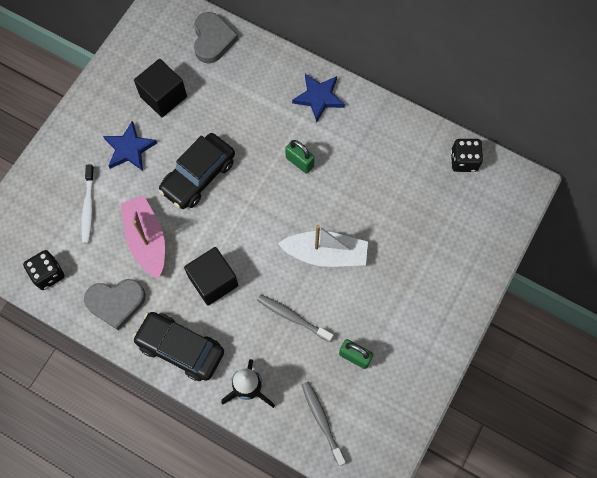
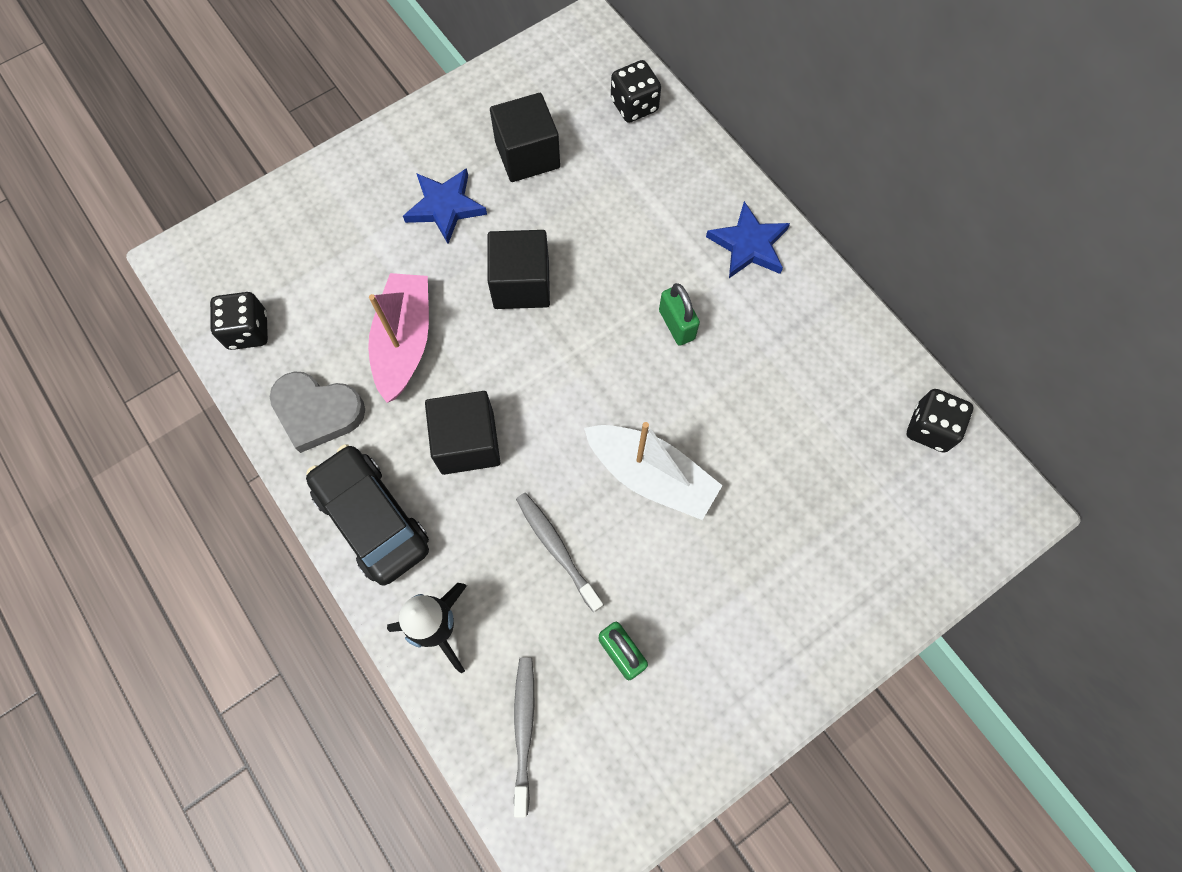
camera: 25 degrees right, 0 degrees up
(88, 207) = (349, 263): white toothbrush -> none
(198, 176) = (521, 284): black car -> black cube
(213, 40) = (634, 105): grey heart -> black dice

